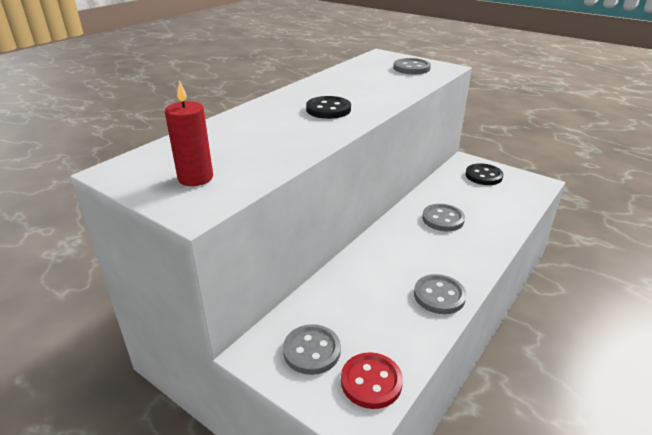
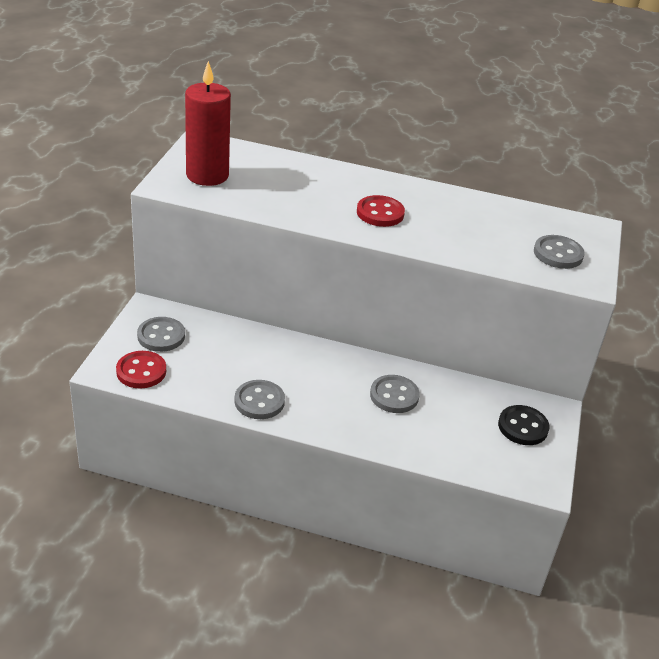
camera: 65 degrees right, 5 degrees up
(195, 178) = (207, 175): red candle -> red candle, size x1.54
(328, 109) = (380, 213): black button -> red button

